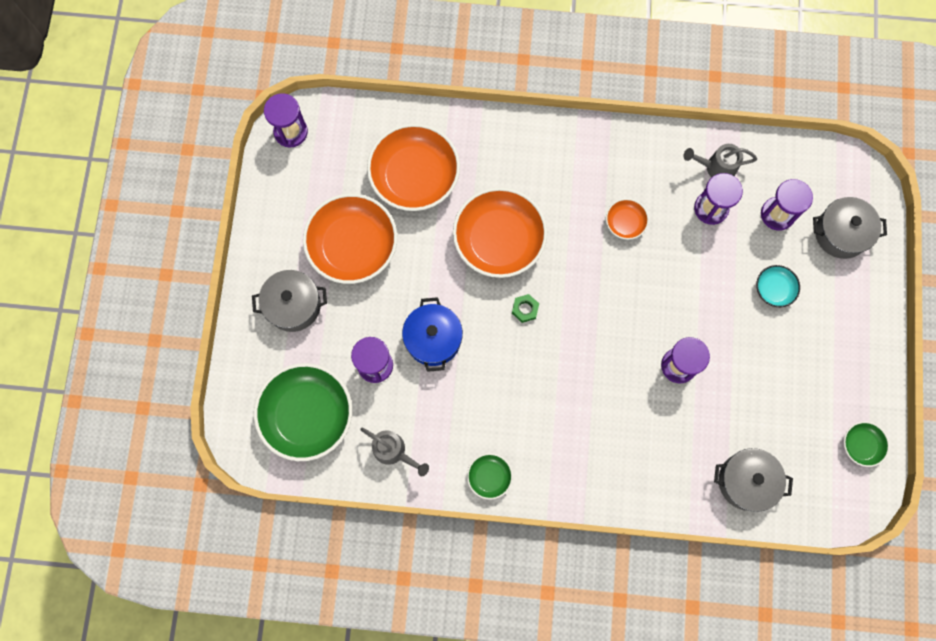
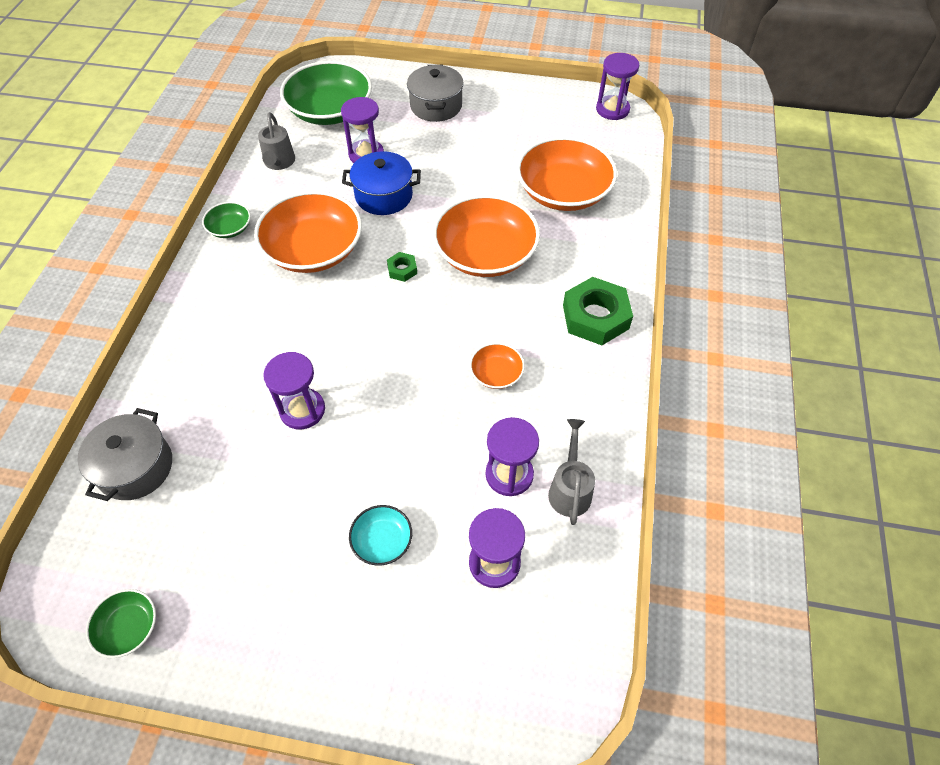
camera: 95 degrees right, 20 degrees down
(353, 246) = (490, 145): orange bowl -> orange bowl (313, 250)
(393, 451) = (279, 163): grey watering can -> grey watering can turned 45 degrees counterclockwise
(559, 149) = (595, 317): none -> green nut
(841, 233) = (456, 656): grey pot -> none

